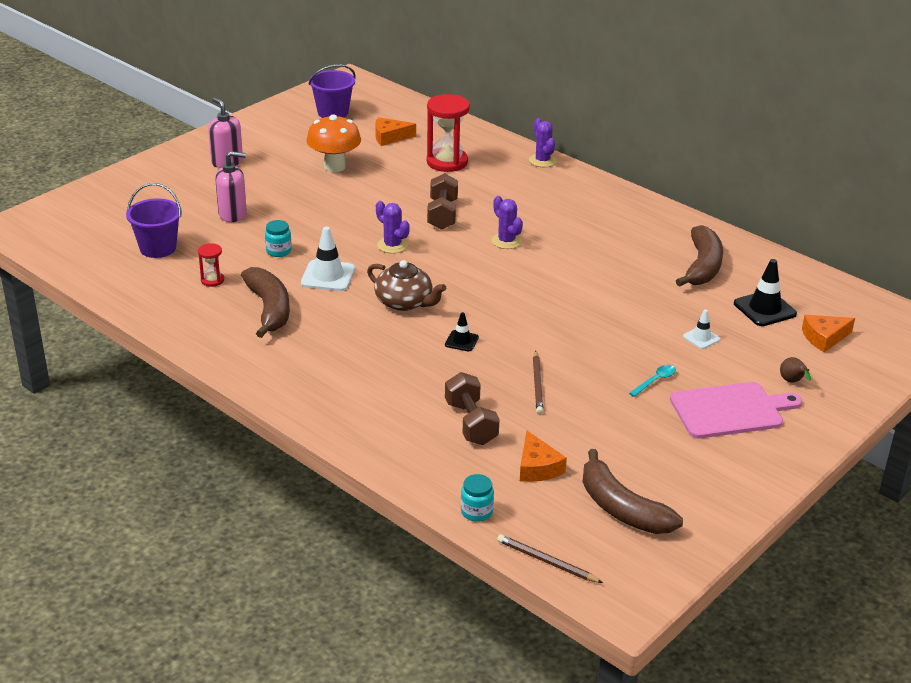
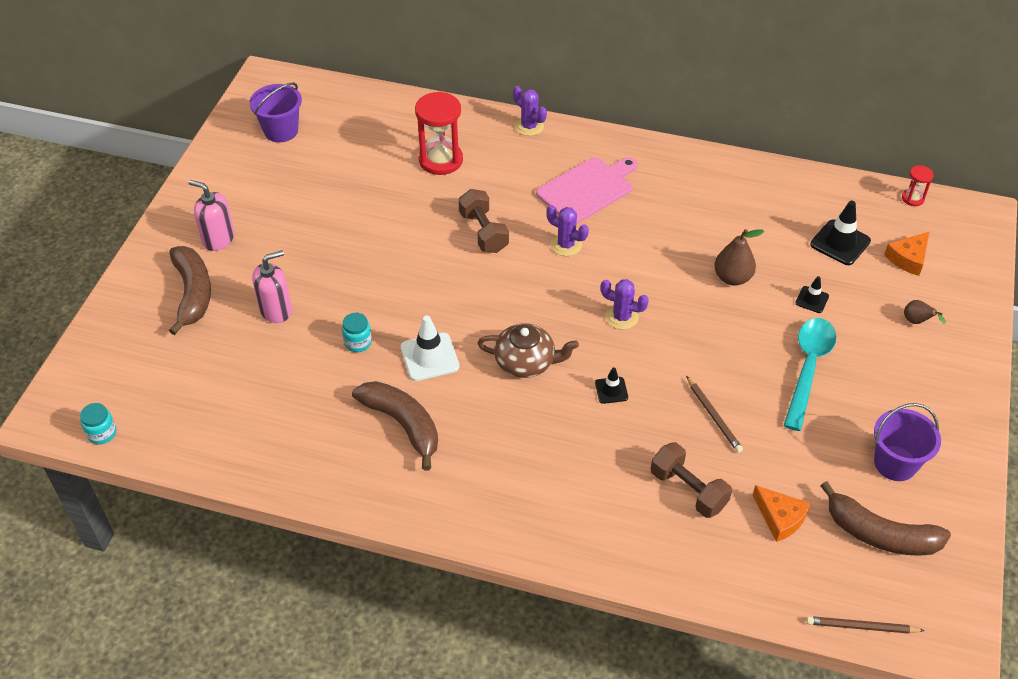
camera: 25 degrees left, 15 degrees up
(158, 248) = (230, 387): purple bucket -> purple bucket (895, 463)
(212, 280) = (318, 409): red hourglass -> red hourglass (913, 198)
(334, 167) = (334, 206): orange mushroom -> none
(390, 137) = (362, 146): orange cheese -> none
(392, 245) = (464, 291): purple cactus -> purple cactus (621, 317)
(476, 512) = (765, 596): turquoise jar -> turquoise jar (102, 433)
(638, 303) = (732, 278): none -> brown pear
(655, 381) = (808, 368): turquoise spoon -> turquoise spoon, size x2.23
(701, 338) = (812, 299): white traffic cone -> black traffic cone
(702, 266) = (756, 211): brown banana -> brown banana (193, 293)
(730, 410) = (890, 377): pink cutting board -> pink cutting board (587, 189)

